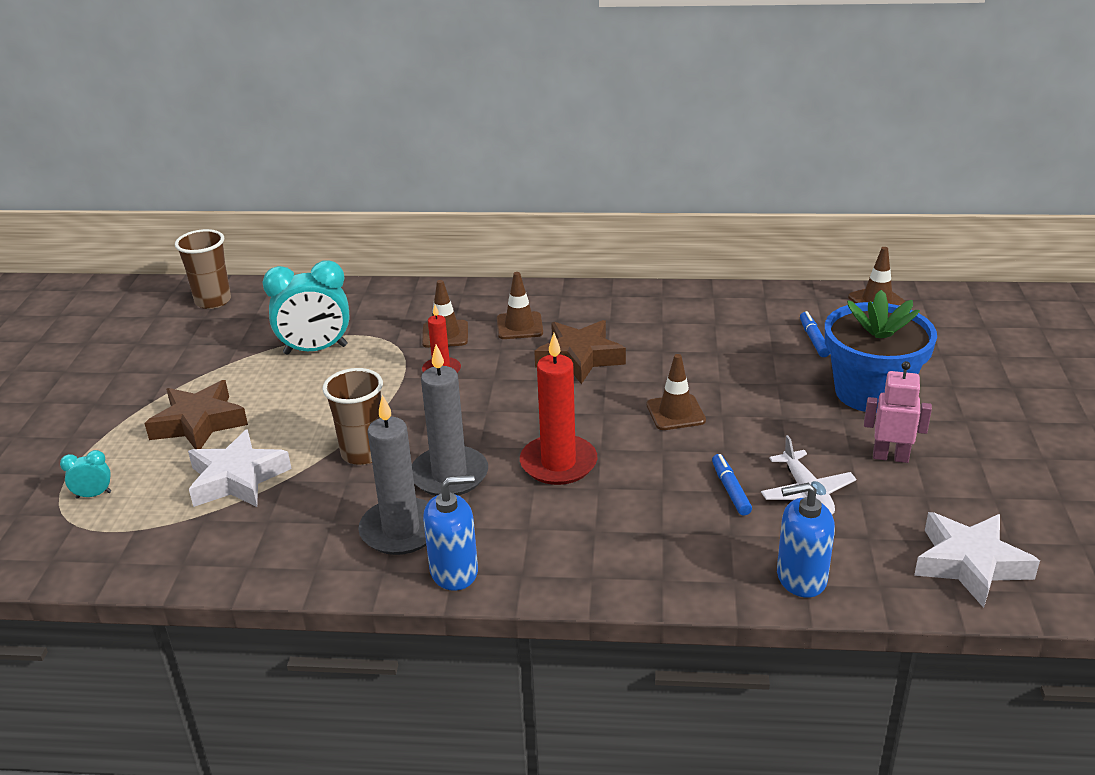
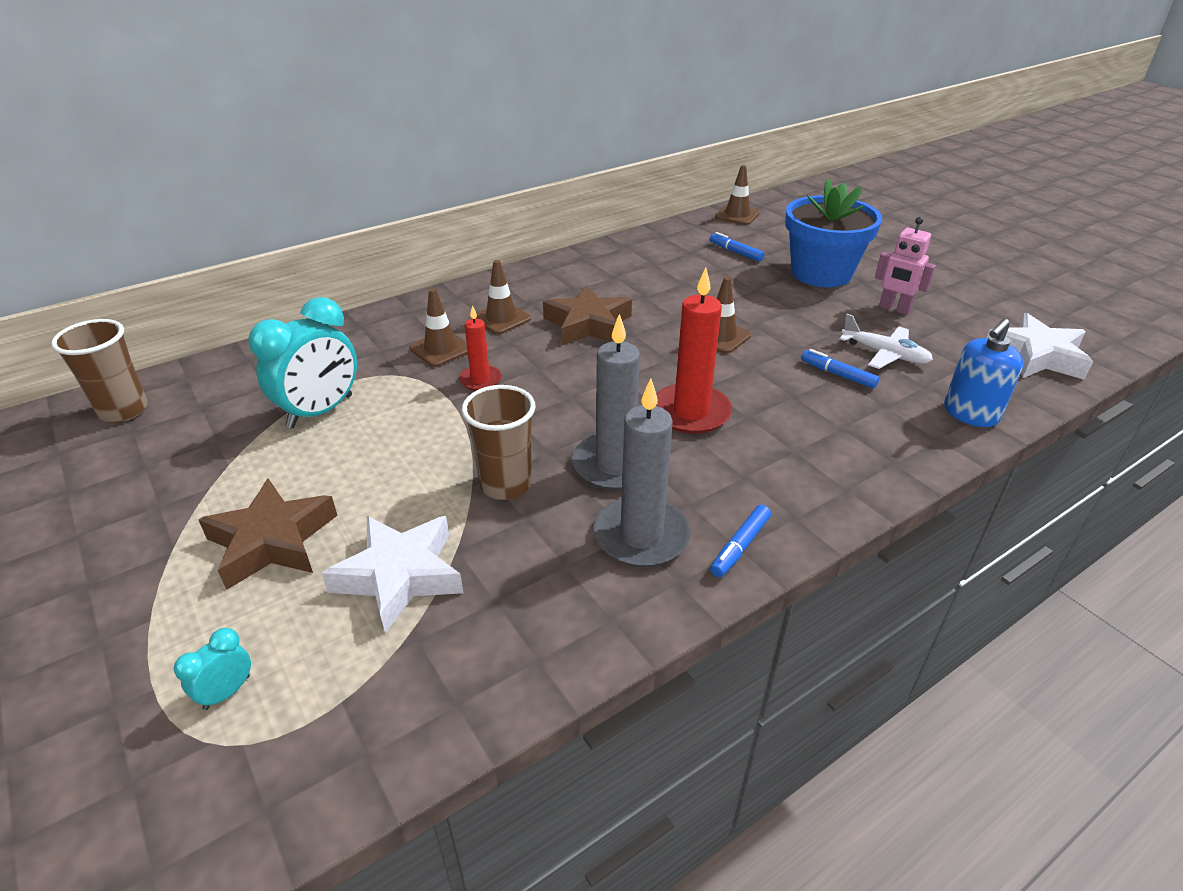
camera: 40 degrees left, 5 degrees up
(454, 571) = (740, 546): blue soap dispenser -> blue marker
(890, 457) = (894, 309): pink robot -> pink robot turned 120 degrees counterclockwise

